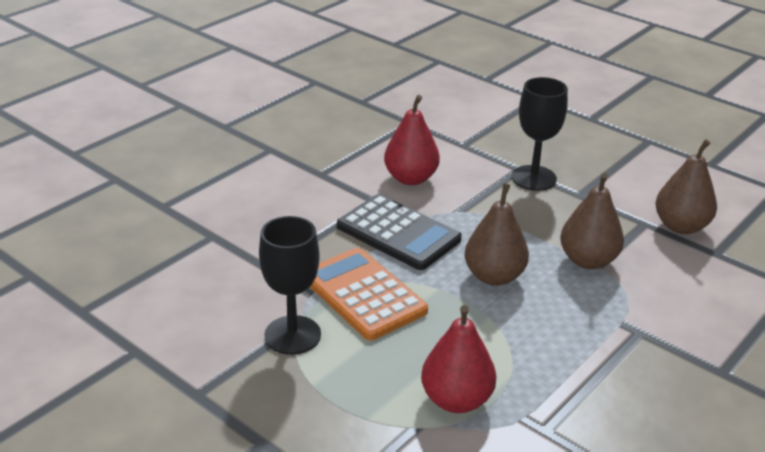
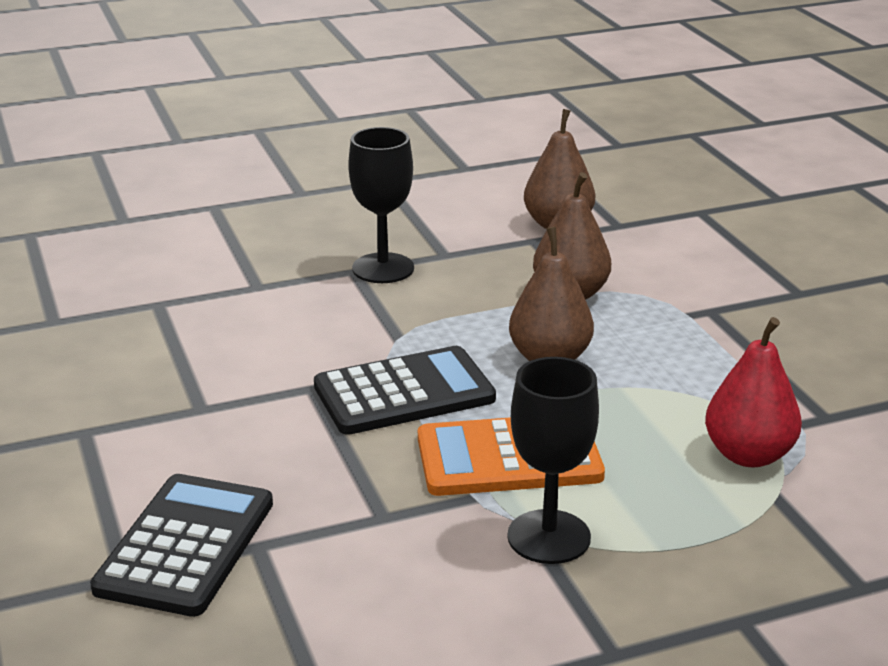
camera: 60 degrees left, 5 degrees down
(197, 214) = (185, 545): none -> black calculator
(410, 178) = (292, 346): red pear -> none

